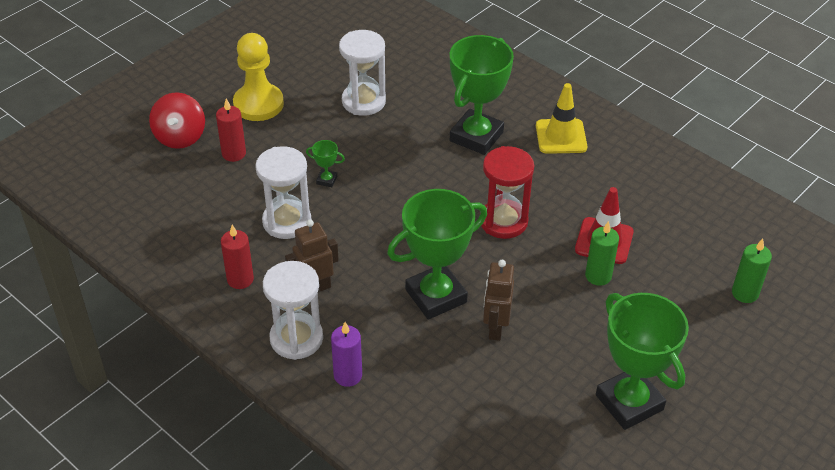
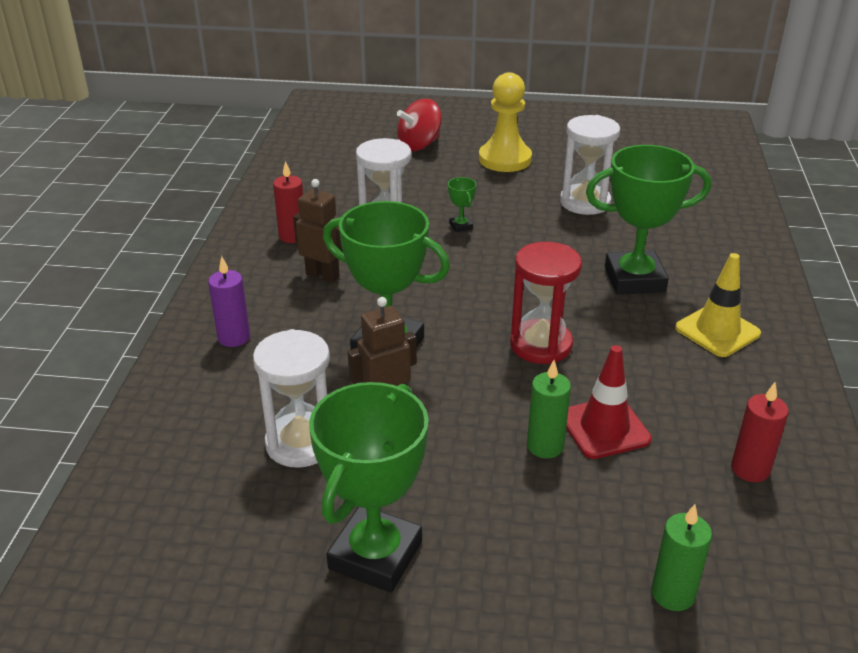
camera: 55 degrees right, 10 degrees down
(234, 153) = (432, 173): red candle -> red candle (750, 469)
(296, 338) = (252, 291): white hourglass -> white hourglass (301, 443)

